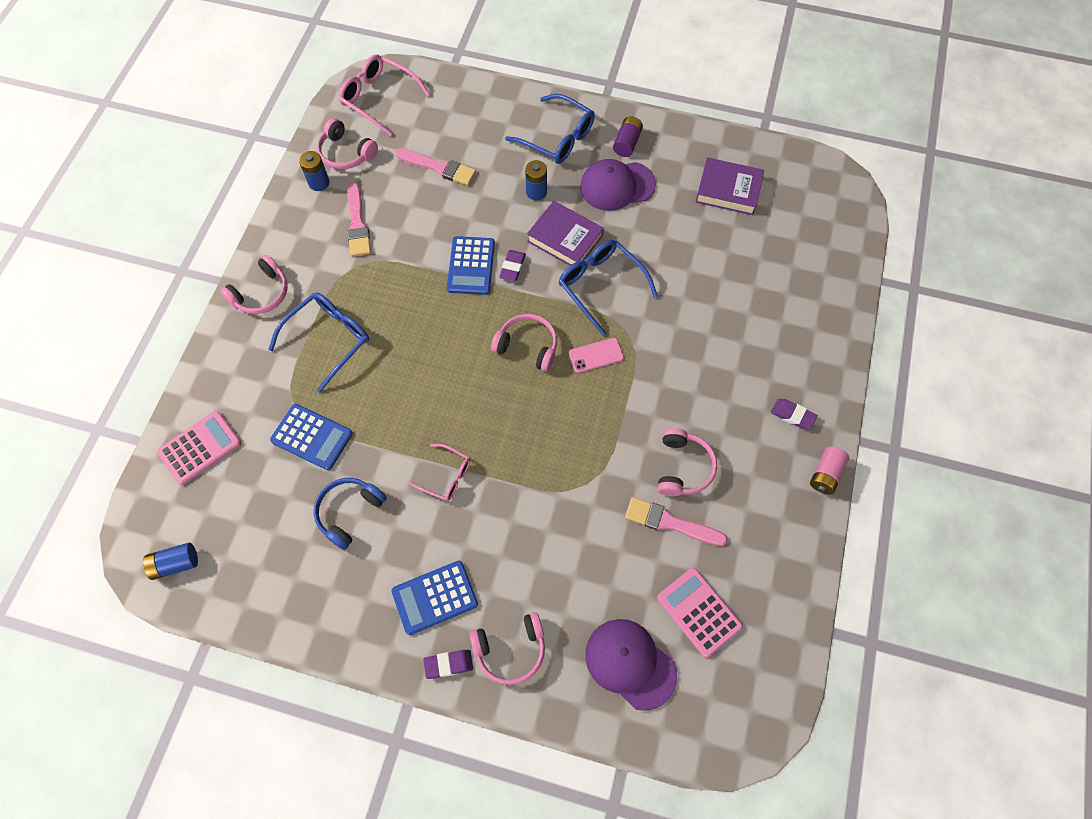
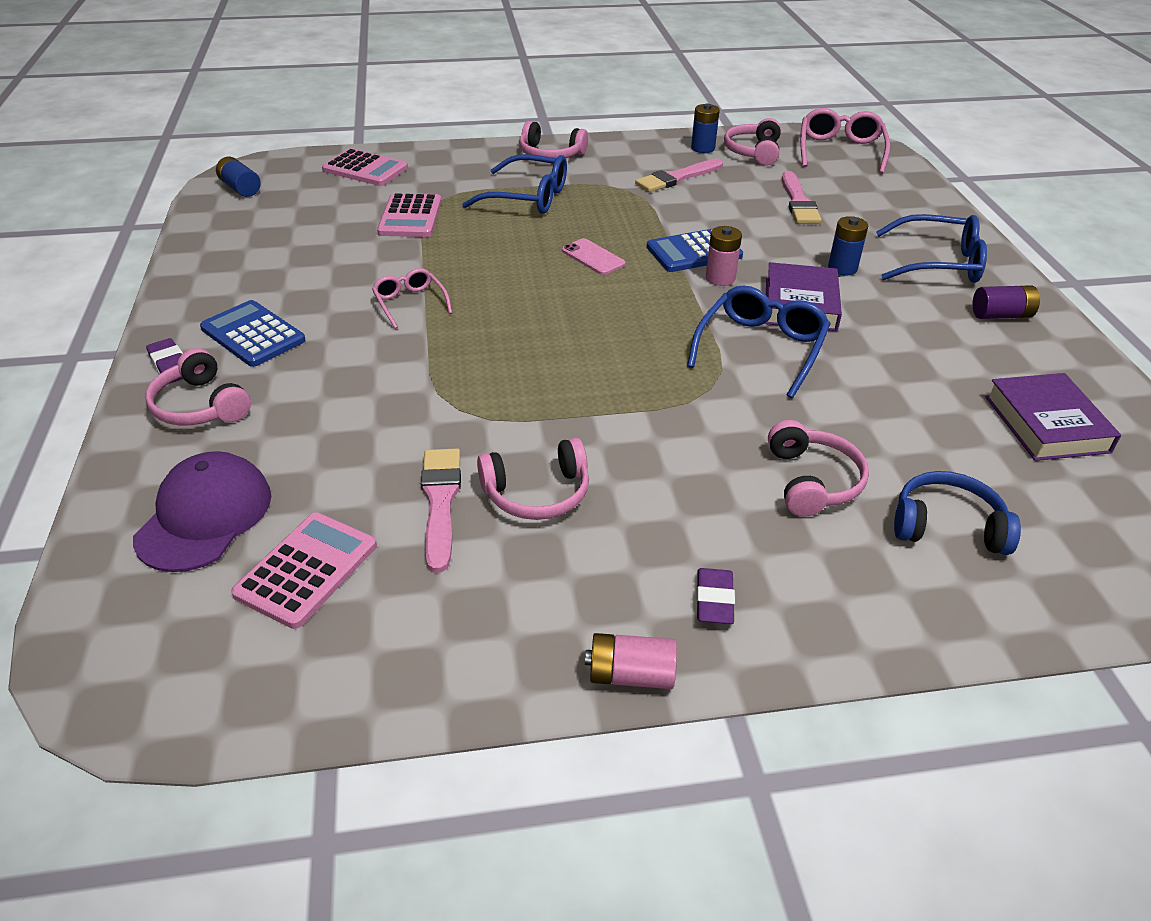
camera: 65 degrees right, 25 degrees down
(312, 437) = (410, 217): blue calculator -> pink calculator
(349, 512) = (335, 258): blue headphones -> blue headphones (947, 526)
(446, 476) = (410, 303): pink glasses -> pink glasses turned 150 degrees clockwise
(512, 267) = (720, 278): purple eraser -> pink battery
(527, 346) = (622, 315): pink headphones -> pink headphones (812, 481)
(557, 138) = (937, 263): blue glasses -> blue glasses turned 90 degrees counterclockwise
(596, 355) = (653, 370): pink phone -> pink phone (593, 257)
(617, 186) = (925, 323): purple cap -> none

